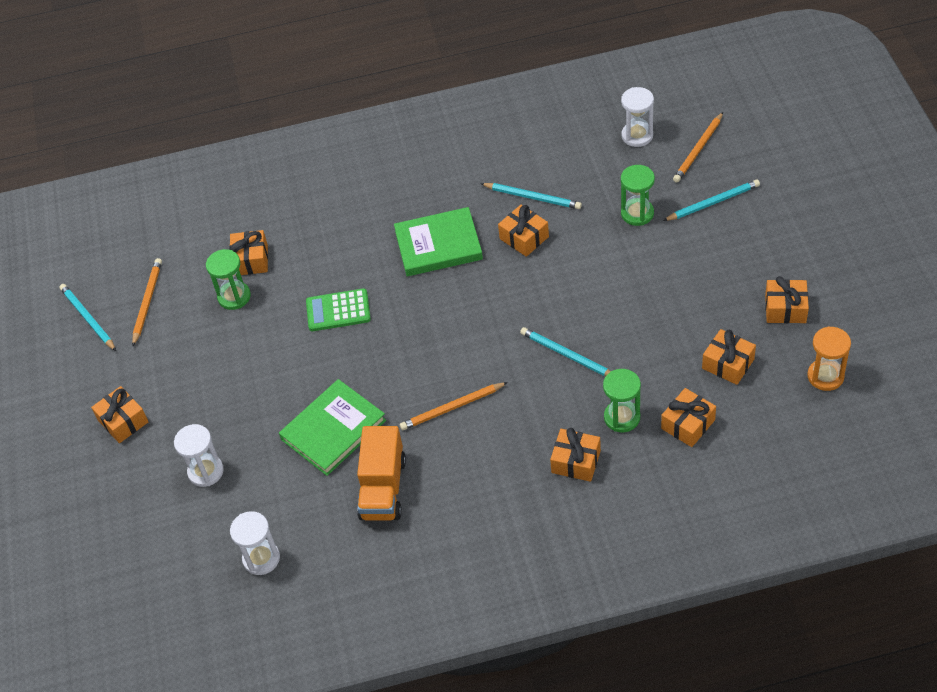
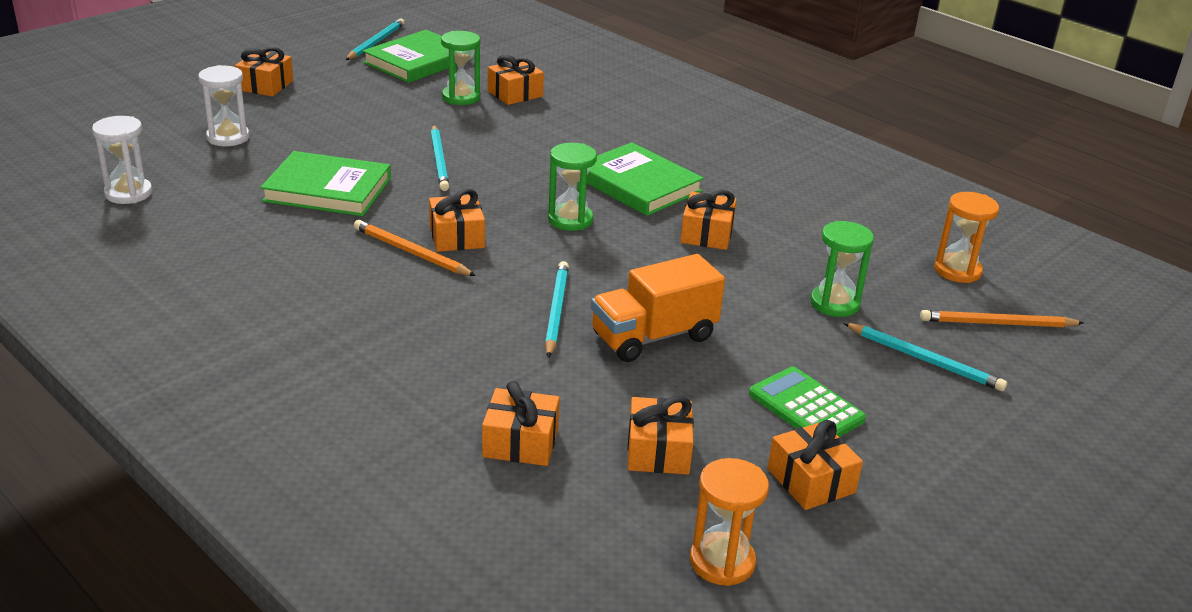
camera: 50 degrees right, 20 degrees down
(147, 302) = (417, 61): orange pencil -> green book
(338, 311) = (492, 152): green calculator -> green calculator (806, 407)
(383, 488) = (264, 239): orange truck -> orange truck (653, 337)
(532, 197) = (773, 224): turquoise pencil -> turquoise pencil (439, 160)
(576, 461) = (390, 362): orange gift -> orange gift (457, 237)
(622, 417) = (489, 381): green hourglass -> green hourglass (570, 220)
(637, 135) = (957, 270): white hourglass -> orange hourglass

